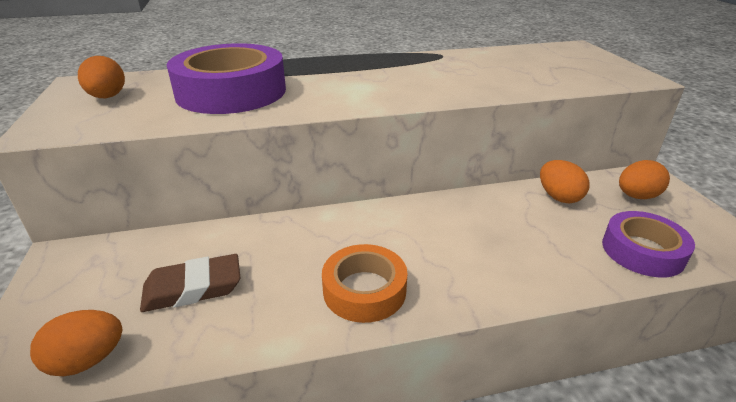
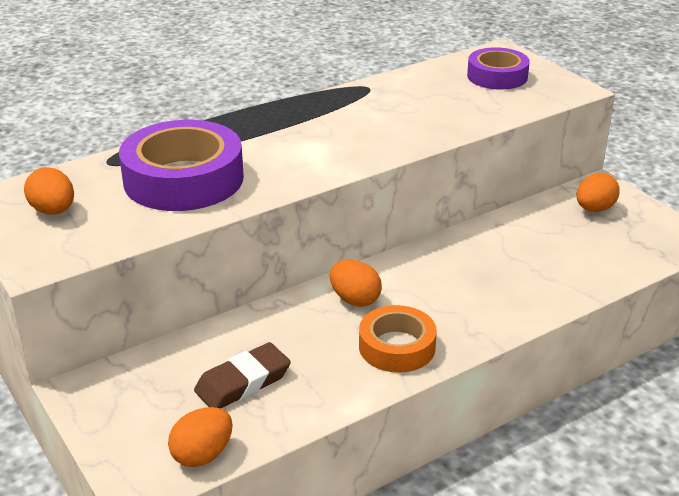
camera: 20 degrees left, 0 degrees up
(559, 197) = (526, 224): orange egg -> orange egg (355, 300)
(642, 251) = (610, 260): purple tape -> purple tape (497, 76)

